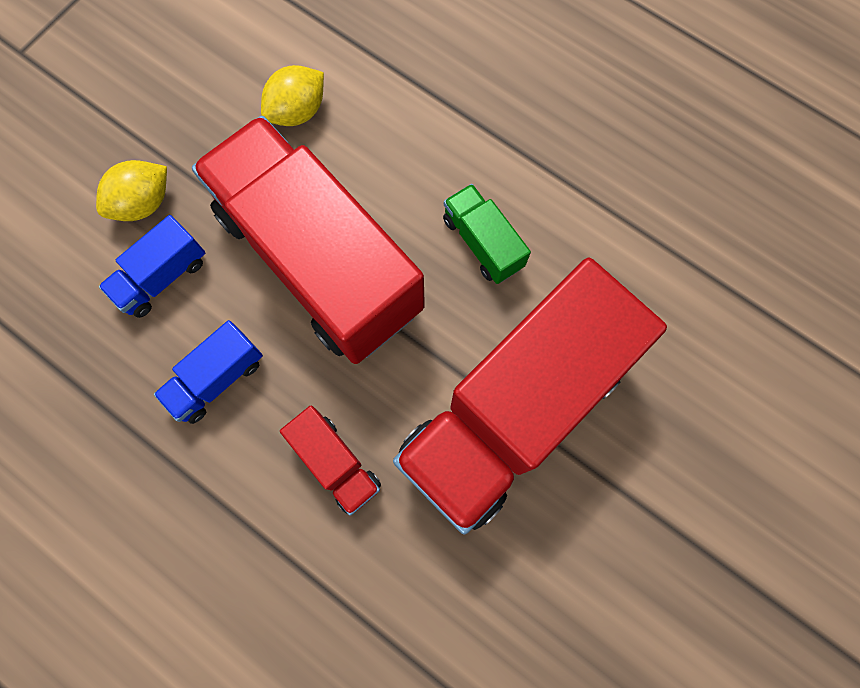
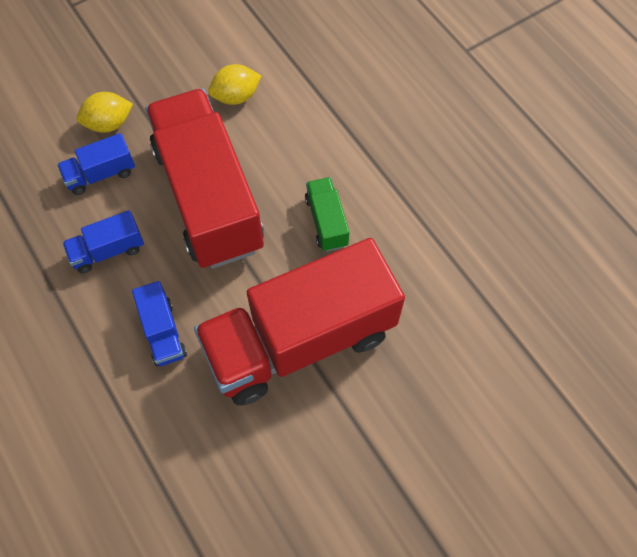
camera: 20 degrees right, 10 degrees down
(336, 463) = (163, 332): red truck -> blue truck

